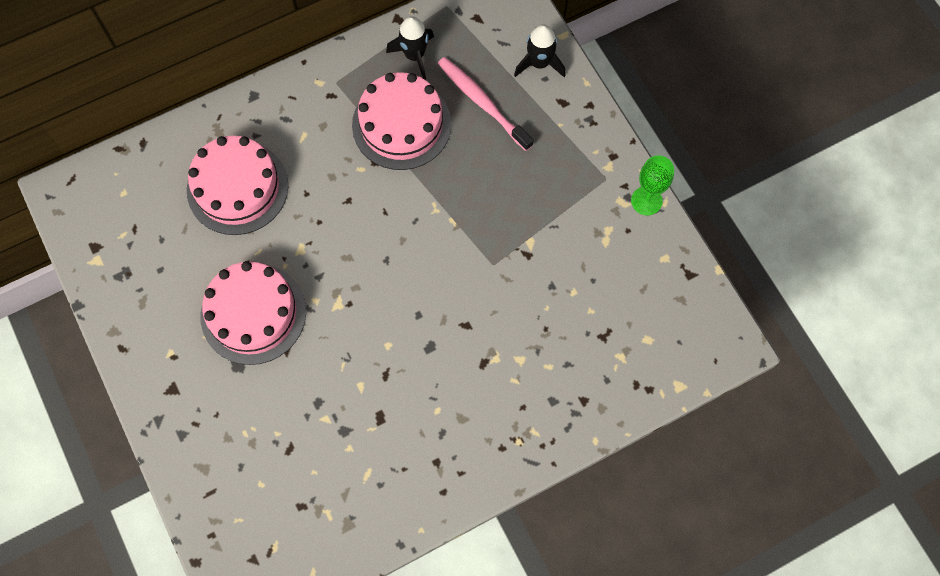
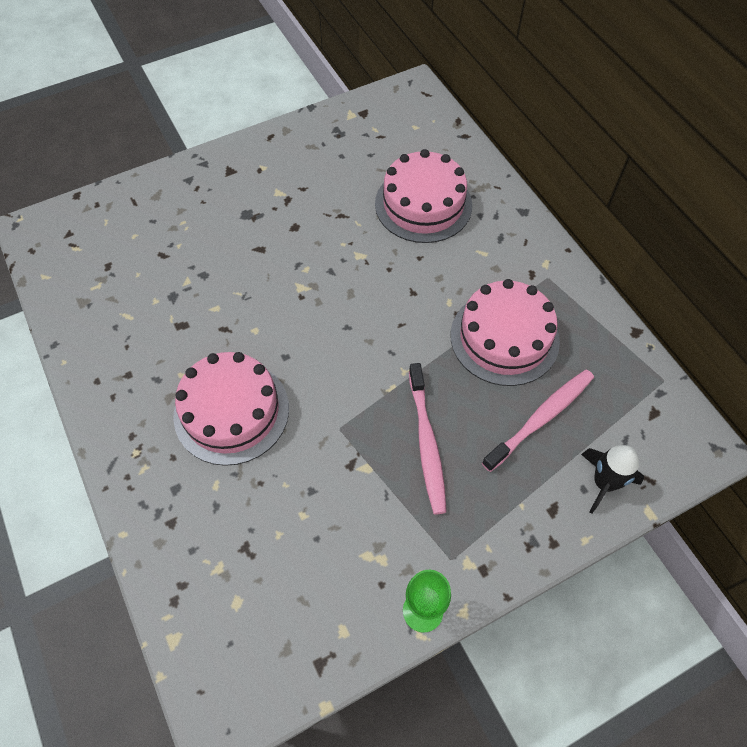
camera: 90 degrees right, 10 degrees down
(253, 313) = (295, 222): pink cake -> pink cake (231, 411)
(414, 55) = (592, 349): black rocket -> none
(506, 193) = (426, 442): none -> pink toothbrush

